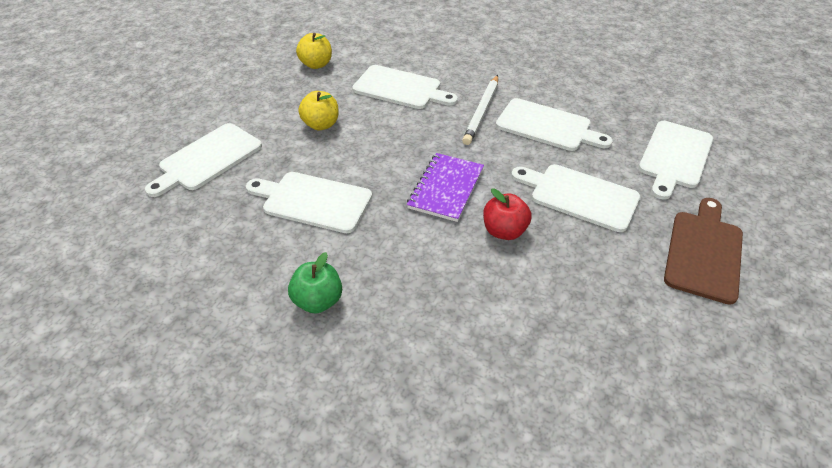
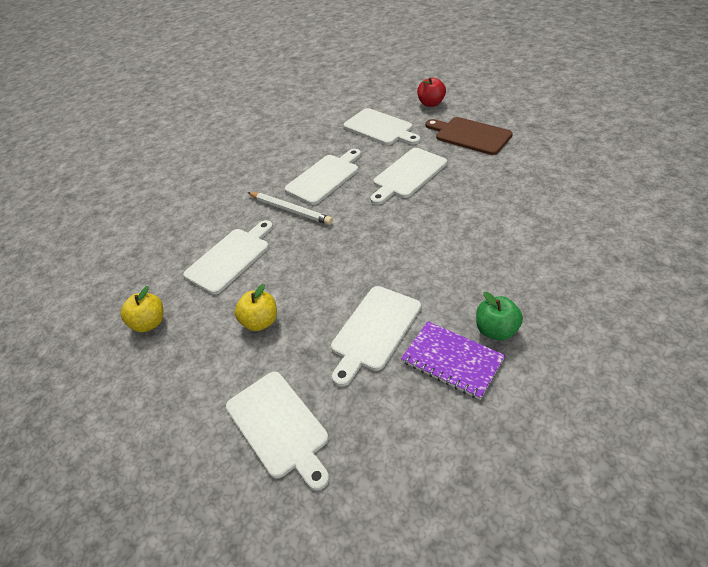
camera: 70 degrees left, 0 degrees up
(446, 188) = (381, 241): purple notebook -> purple notebook (452, 360)
(504, 231) = (436, 216): red apple -> red apple (431, 103)

